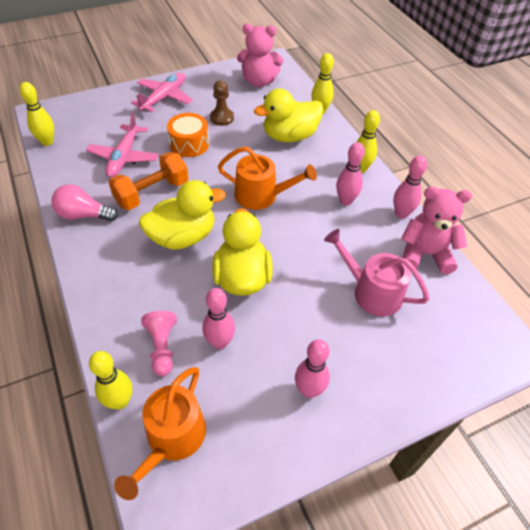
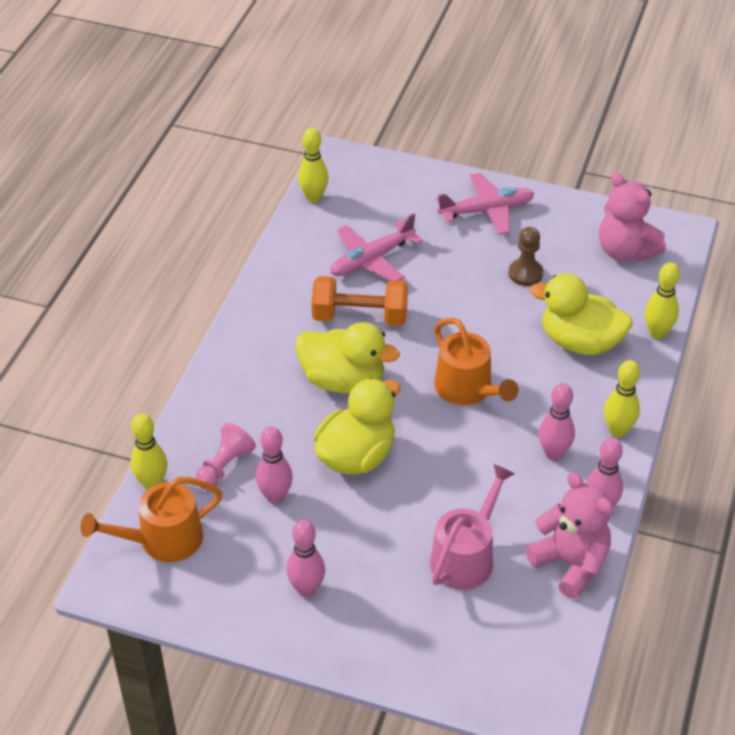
camera: 45 degrees right, 5 degrees down
(84, 215) = (275, 300): pink light bulb -> none
(189, 144) = (454, 284): orange drum -> none
(372, 292) = (466, 556): pink watering can -> pink watering can turned 45 degrees clockwise

